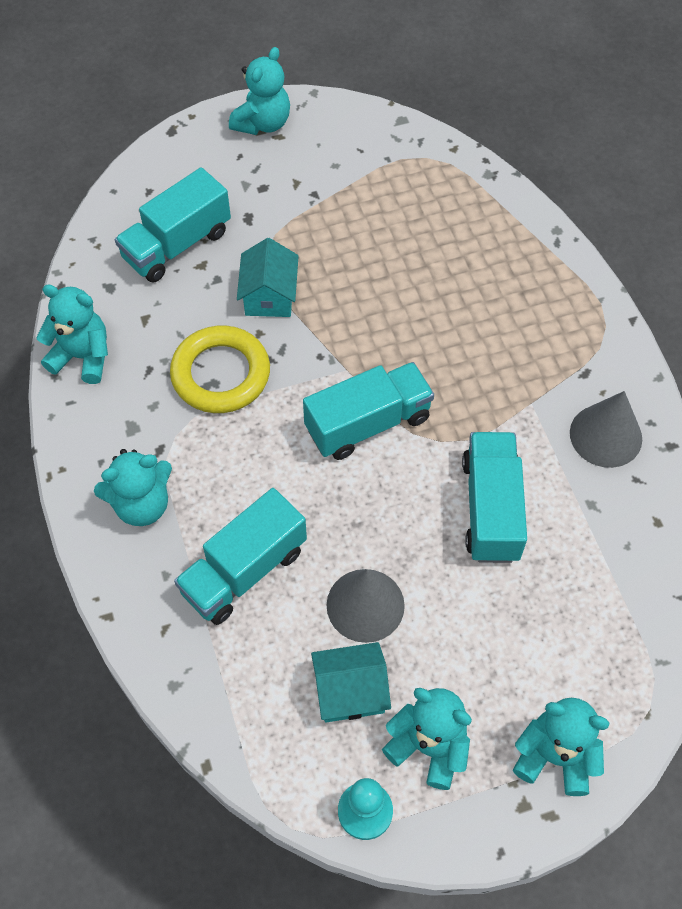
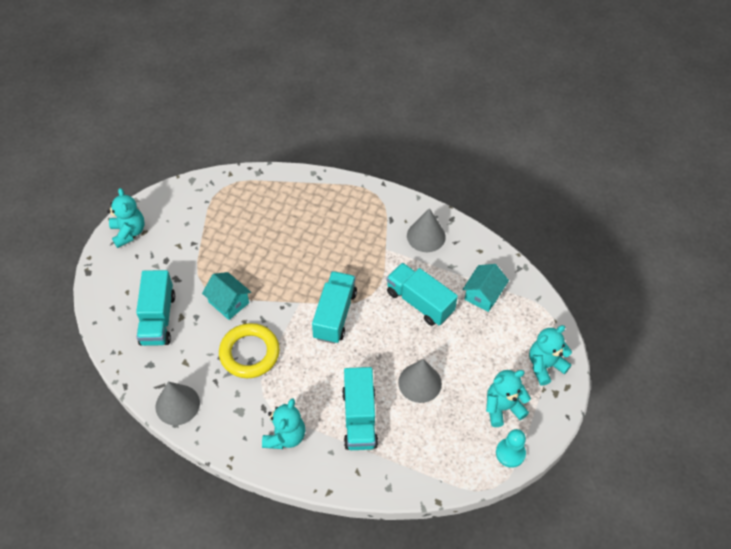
camera: 50 degrees left, 5 degrees down
(82, 356) = (177, 404): turquoise teddy bear -> grey cone
(350, 691) = (453, 418): turquoise house -> turquoise house (483, 295)

